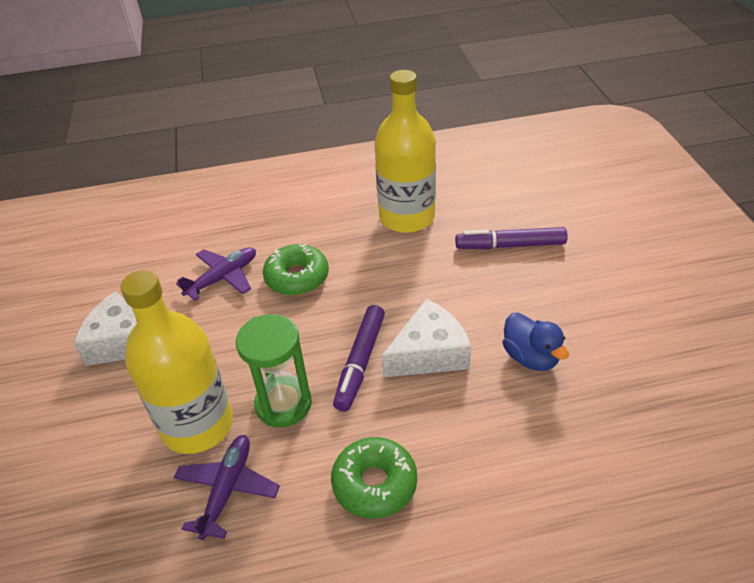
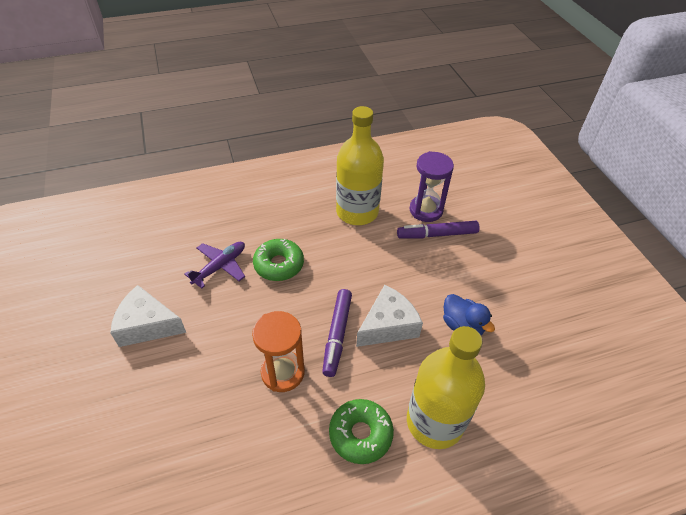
camera: 10 degrees left, 5 degrees up
(197, 425) = (217, 393): yellow bottle -> yellow bottle (434, 421)
(227, 489) = (249, 445): purple plane -> none
(283, 404) = (283, 372): green hourglass -> orange hourglass
(499, 216) = (426, 210): none -> purple hourglass

